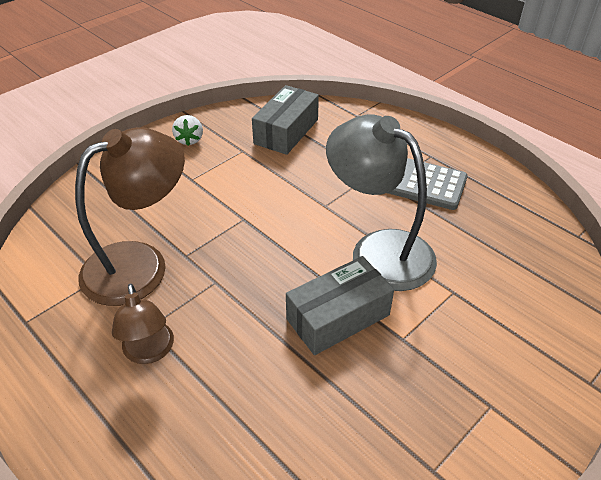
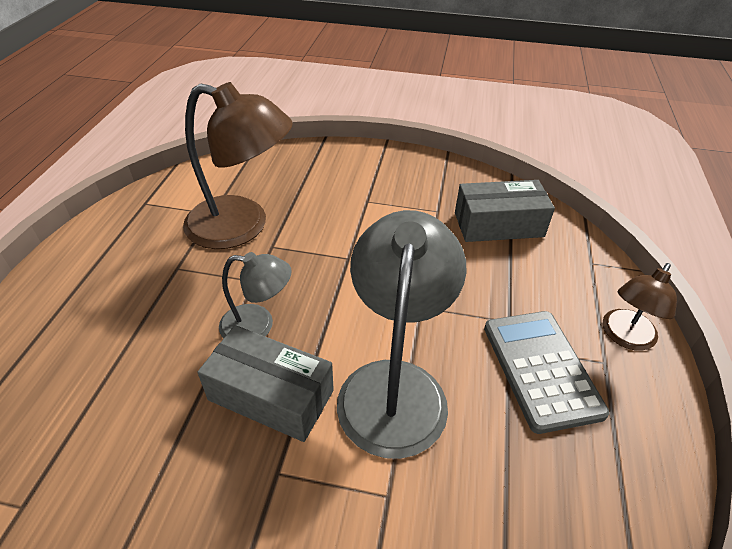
camera: 55 degrees right, 0 degrees up
(149, 352) = (150, 283): brown lamp -> brown lamp (624, 337)
(189, 140) = (415, 174): white strawberry -> none
(266, 298) = (258, 326): none -> grey lamp

